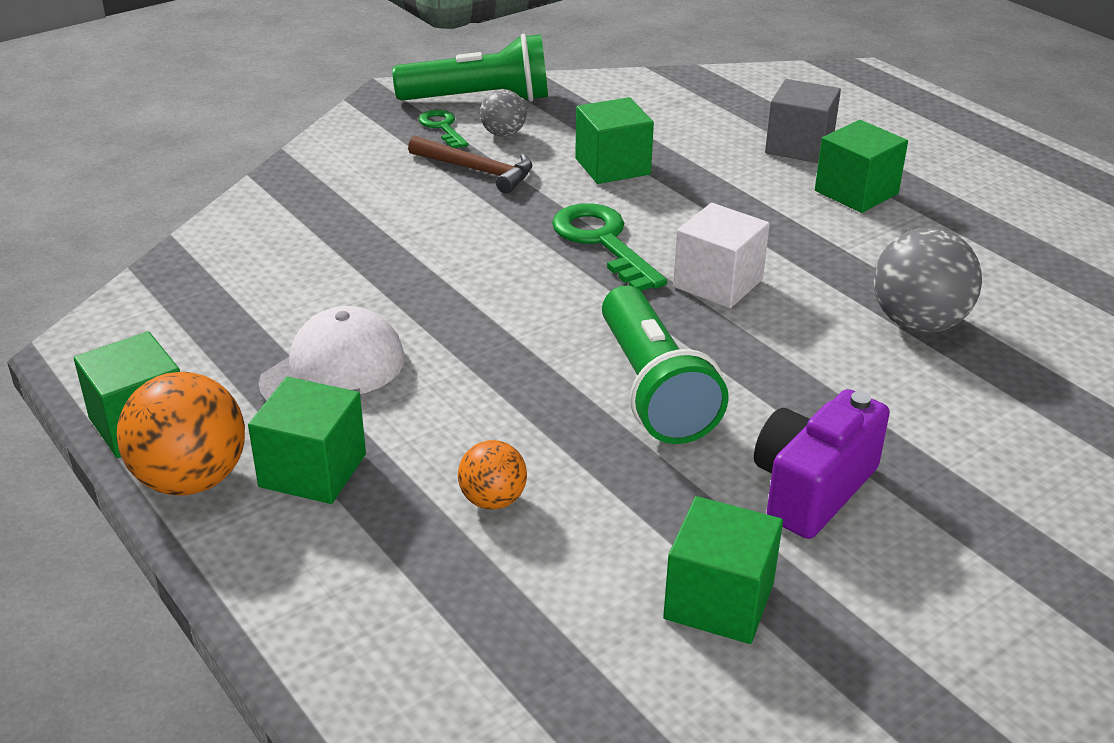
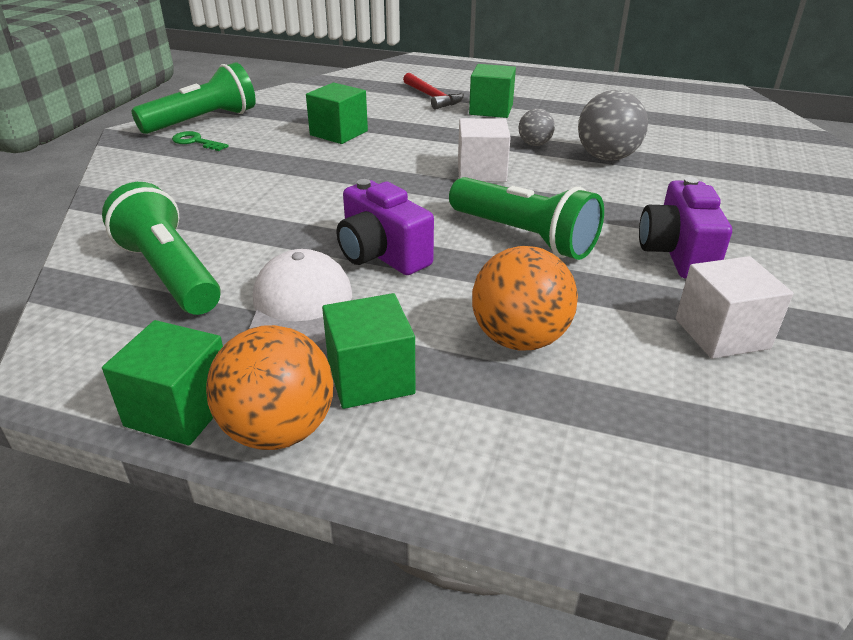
camera: 35 degrees left, 0 degrees up
(260, 285) = (169, 273): none -> green flashlight
(472, 346) = (381, 255): none -> purple camera
(477, 171) = (252, 158): brown hammer -> none
(493, 500) = (519, 339): orange ball -> orange ball, size x1.79
(503, 134) = (244, 135): grey ball -> grey ball (534, 144)
(603, 242) = (387, 172): green key -> none
(719, 601) = (721, 333): green cube -> white cube
(799, 146) = (432, 97): grey cube -> red hammer

